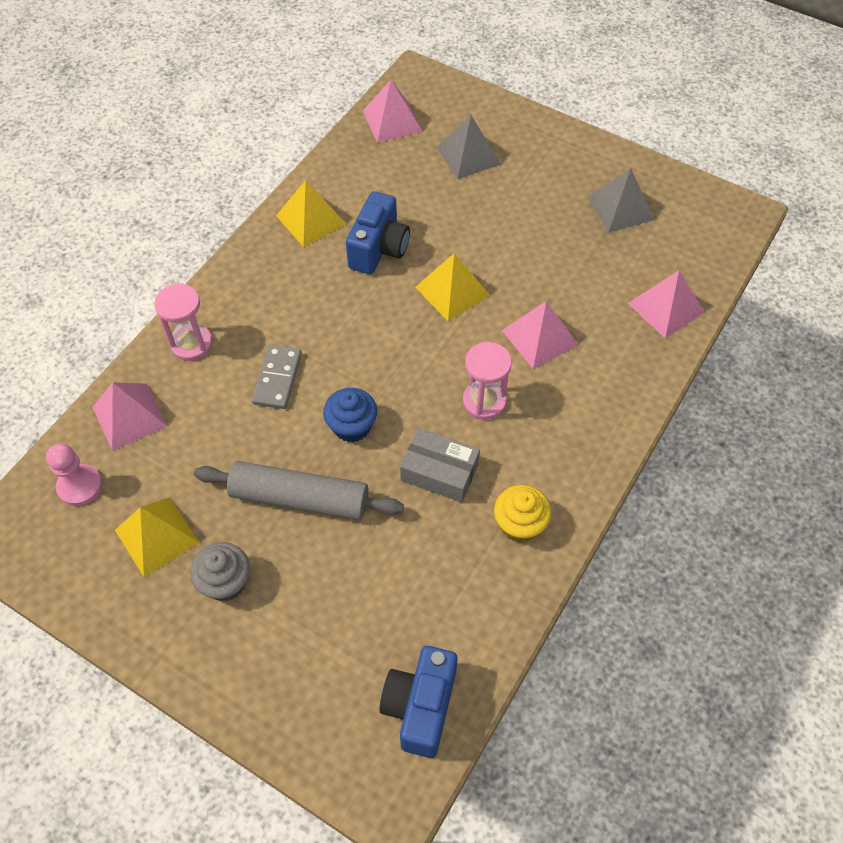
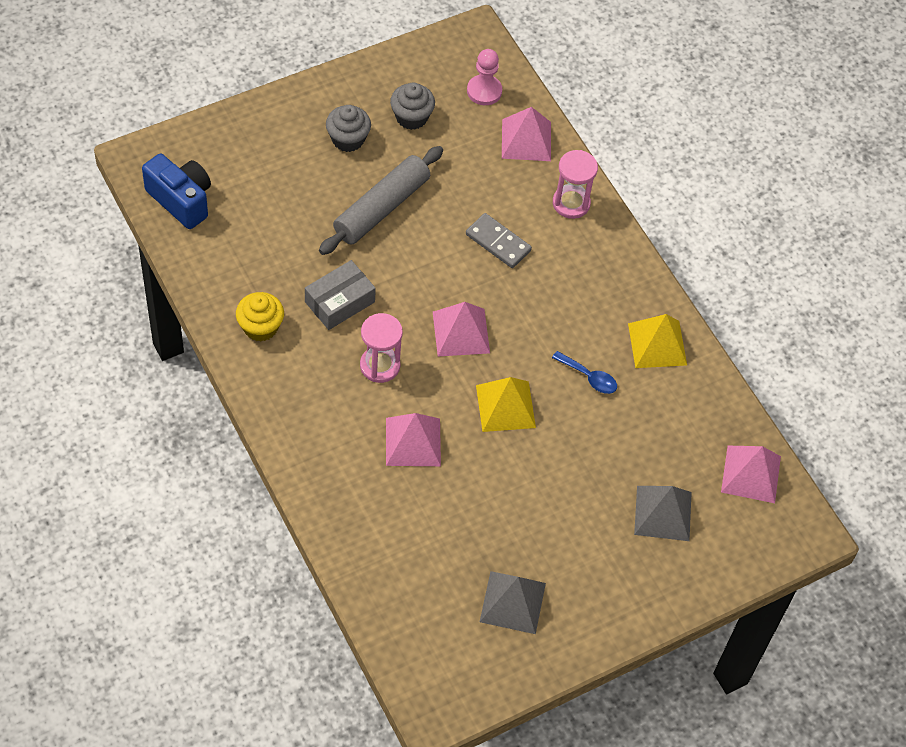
camera: 115 degrees right, 0 degrees up
(157, 536) = (411, 117): yellow pyramid -> grey cupcake
(352, 426) = (420, 268): blue cupcake -> none
(379, 249) = (589, 377): blue camera -> blue spoon
(665, 307) = (376, 559): pink pyramid -> pink pyramid (461, 332)

